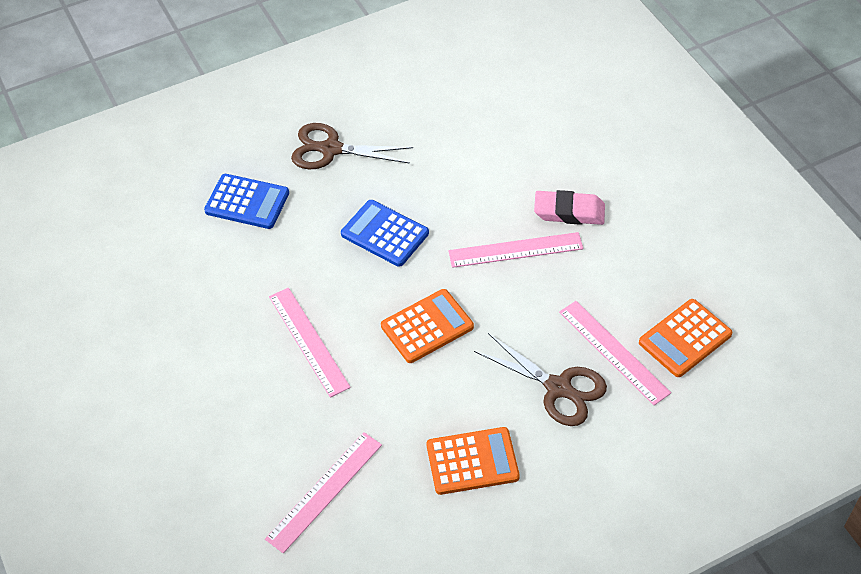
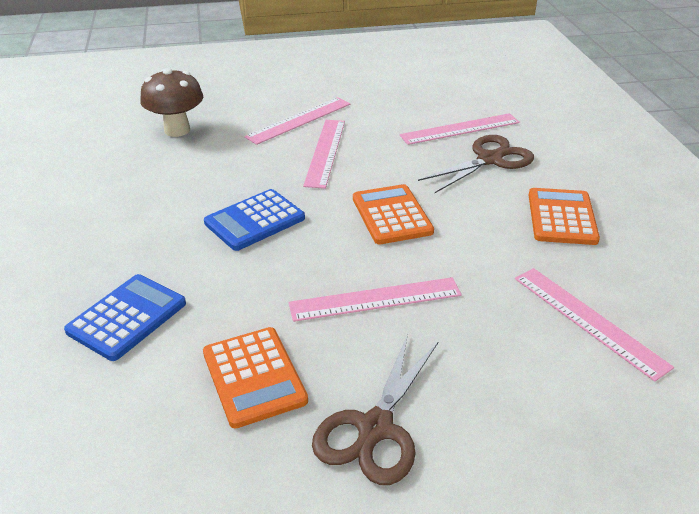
camera: 75 degrees left, 15 degrees down
(331, 149) = (103, 237): brown scissors -> brown scissors (375, 428)
(508, 128) = (177, 130): none -> brown mushroom
(569, 212) = (299, 120): pink eraser -> pink ruler
(685, 338) = (458, 99): orange calculator -> orange calculator (254, 377)

